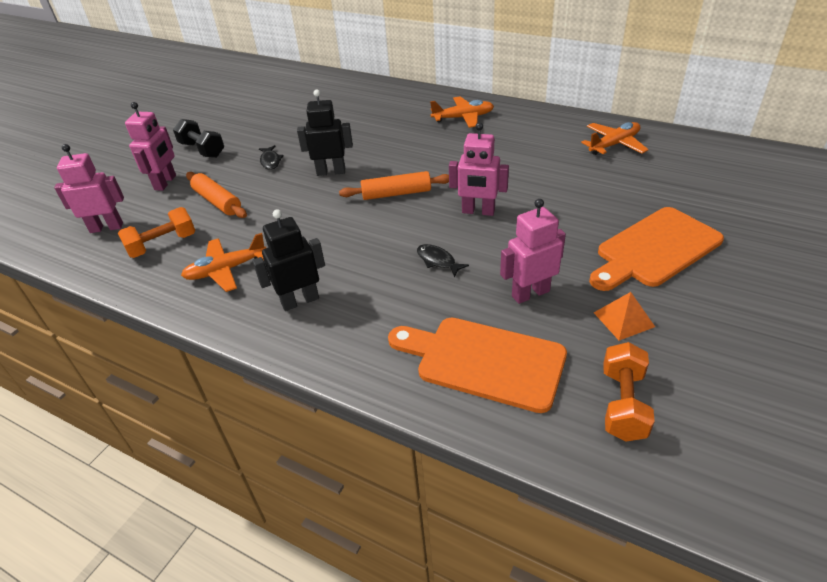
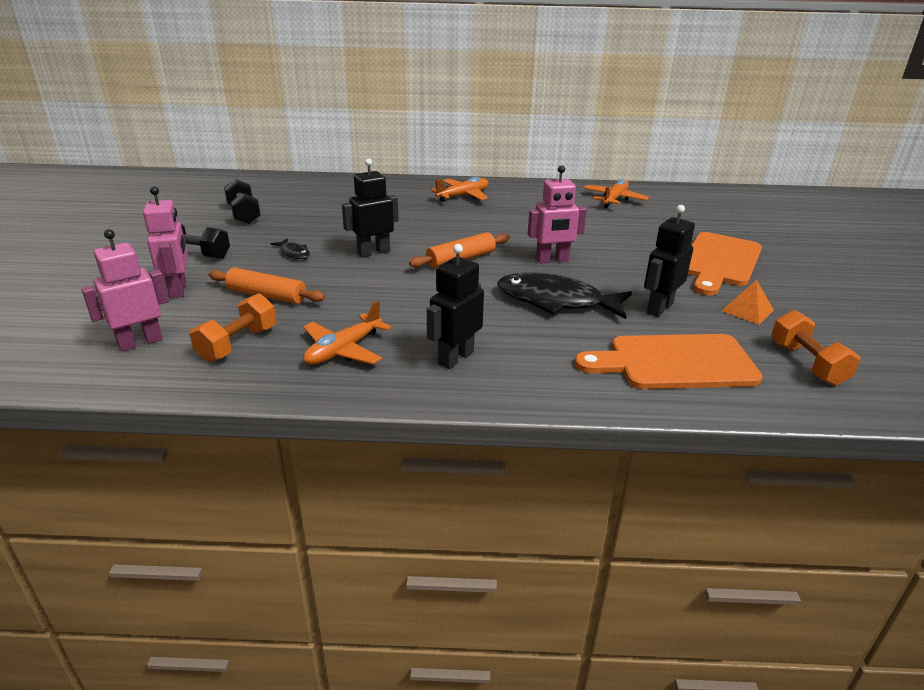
camera: 30 degrees left, 10 degrees down
(267, 113) = (244, 214): none -> black dumbbell
(438, 261) = (556, 301): black fish -> black fish, size x2.27
(530, 293) = (659, 308): pink robot -> black robot

